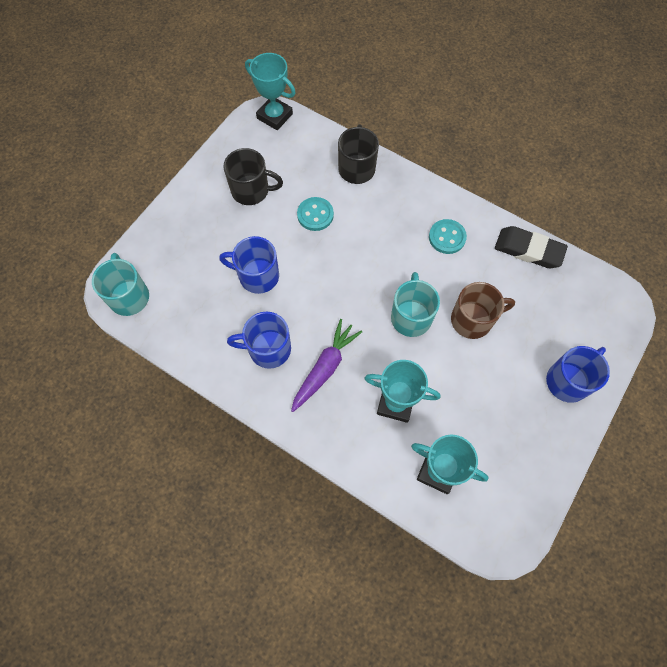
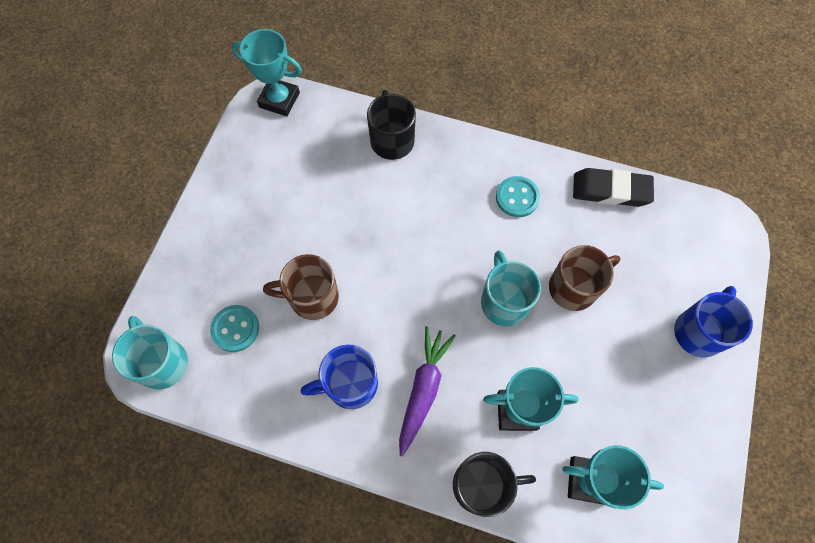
camera: 15 degrees left, 0 degrees up
(251, 190) = (276, 195): black mug -> black mug (482, 485)
(257, 276) = (312, 297): blue mug -> brown mug
(315, 215) = (359, 207): turquoise button -> turquoise button (235, 329)

